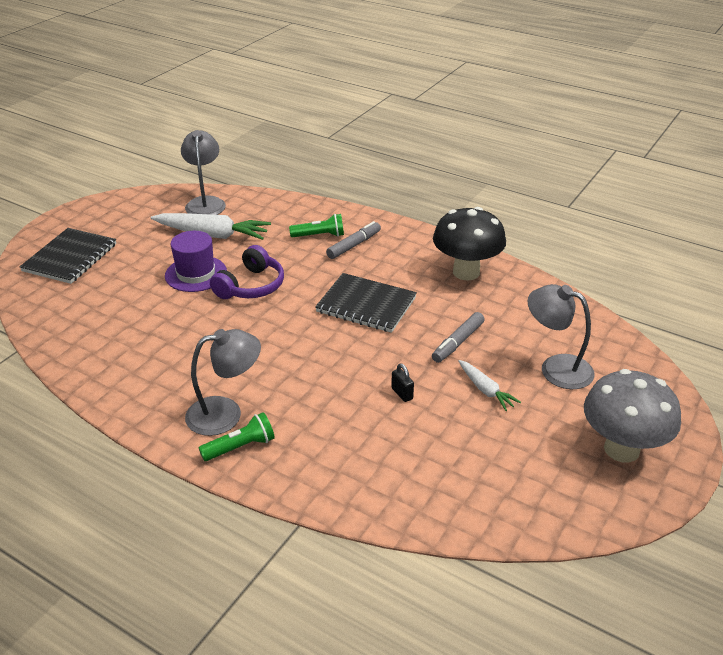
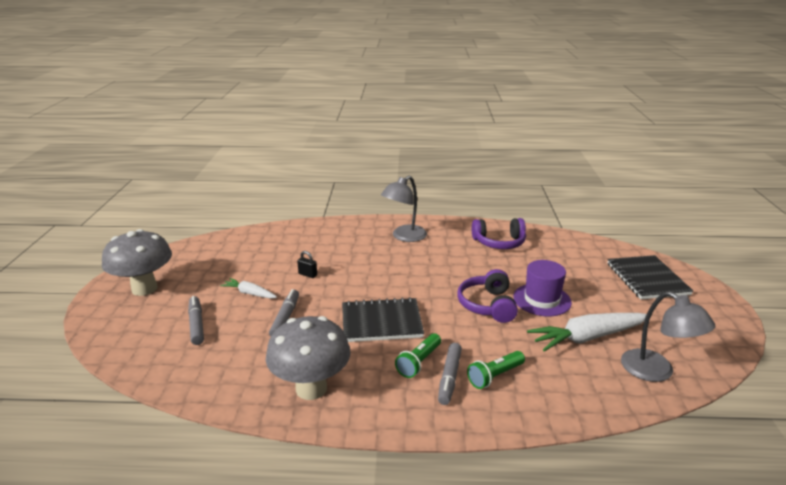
camera: 150 degrees right, 10 degrees down
(127, 354) = (499, 242): none -> purple headphones
(240, 447) = (379, 228): green flashlight -> green flashlight (419, 362)
(466, 272) = (311, 388): black mushroom -> grey mushroom
(556, 368) = (196, 324): grey lamp -> grey marker

